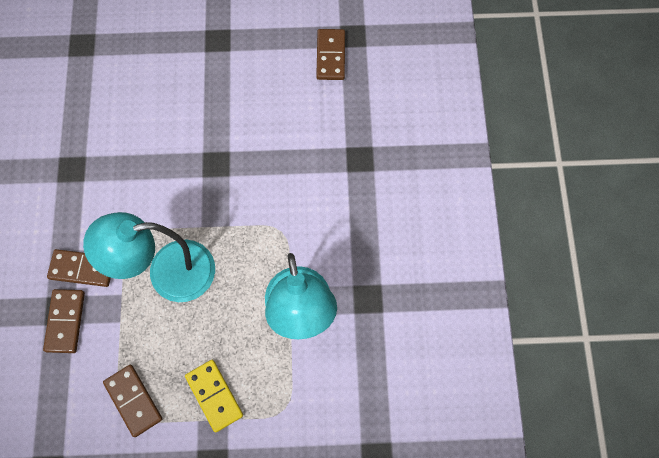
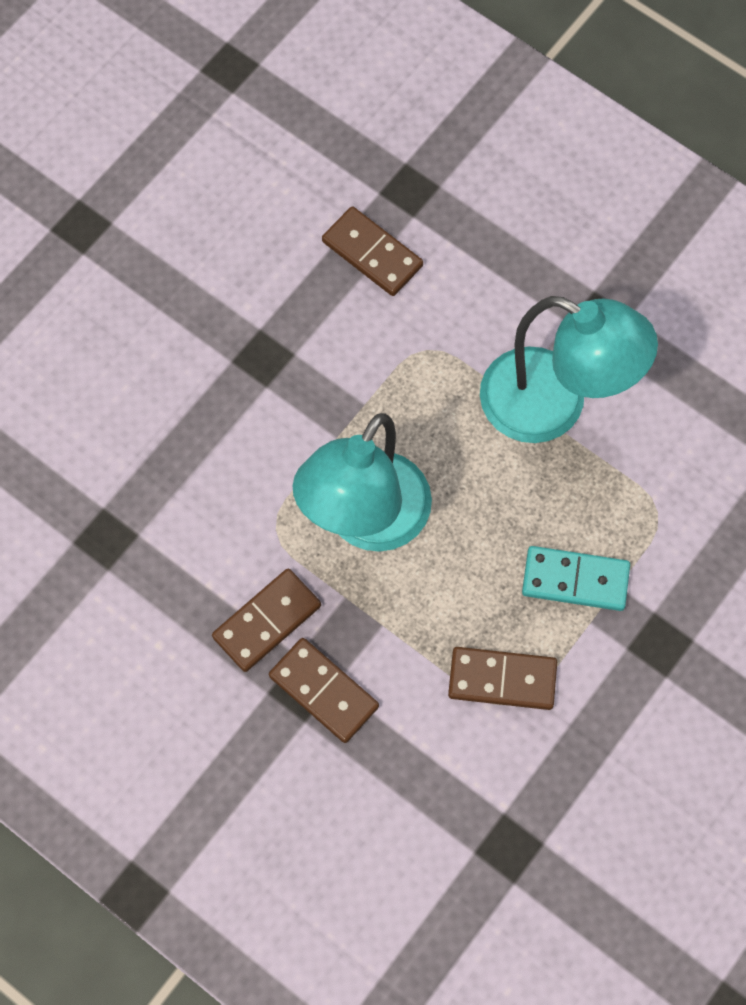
camera: 50 degrees left, 0 degrees up
(214, 396) = (575, 580): yellow domino -> turquoise domino
(330, 56) = (234, 113): brown domino -> brown domino (372, 254)

